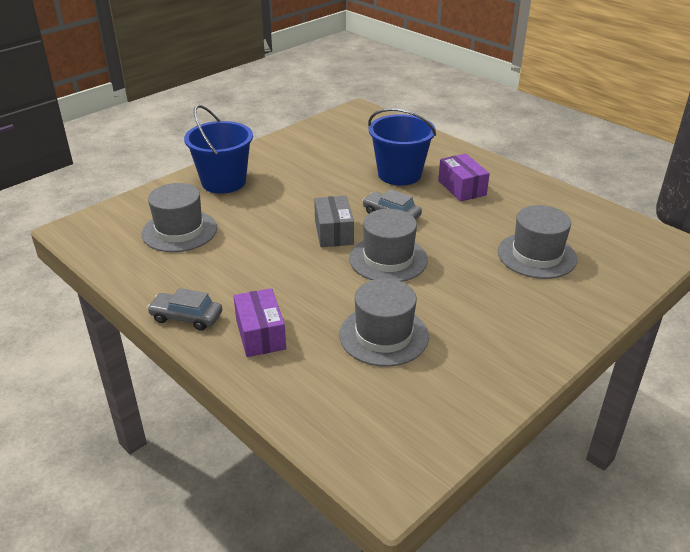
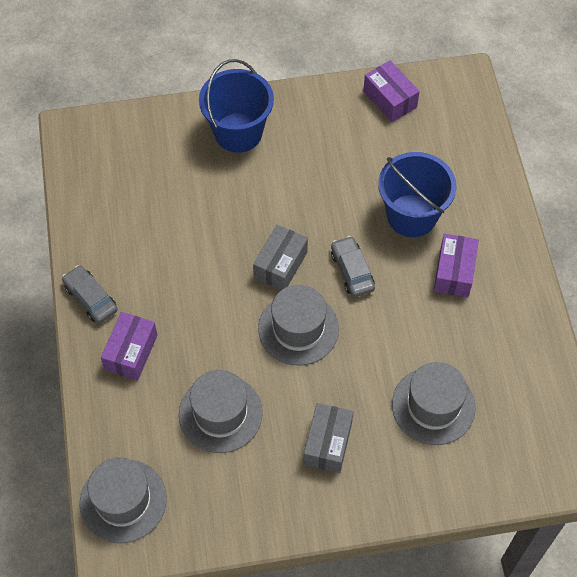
camera: 35 degrees right, 25 degrees up
(179, 231) = (154, 184): grey hat -> grey hat (123, 501)
(319, 132) = (390, 99): none -> purple box
(490, 311) = (327, 443): none -> grey box

